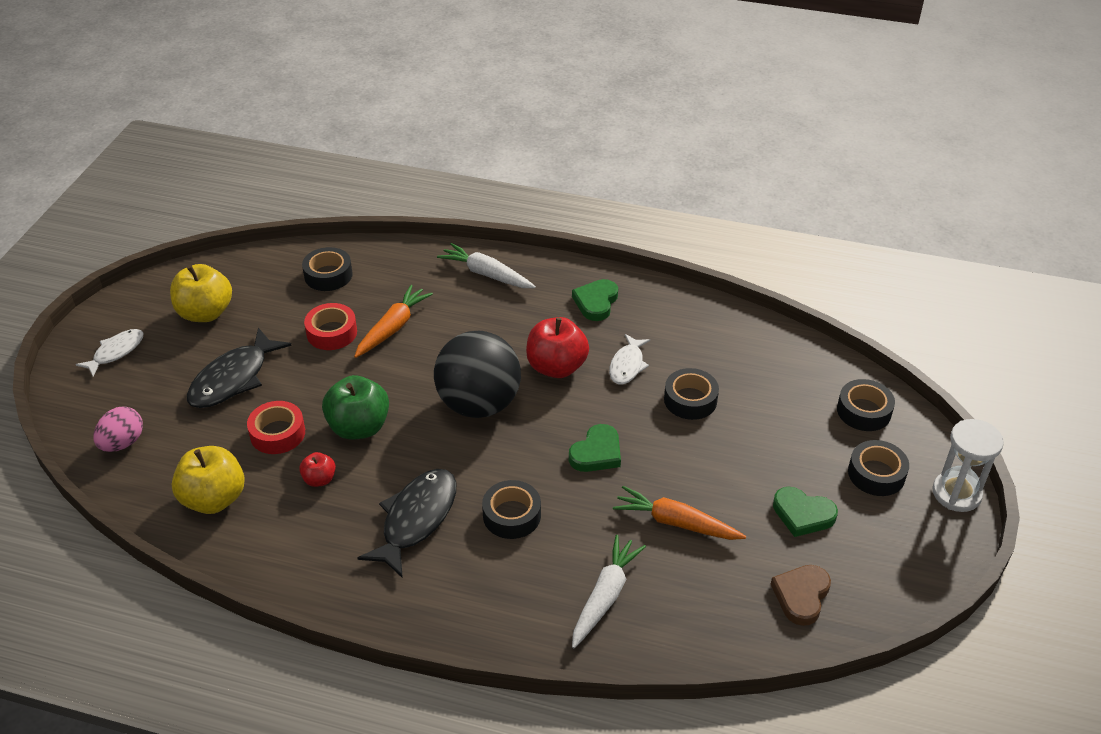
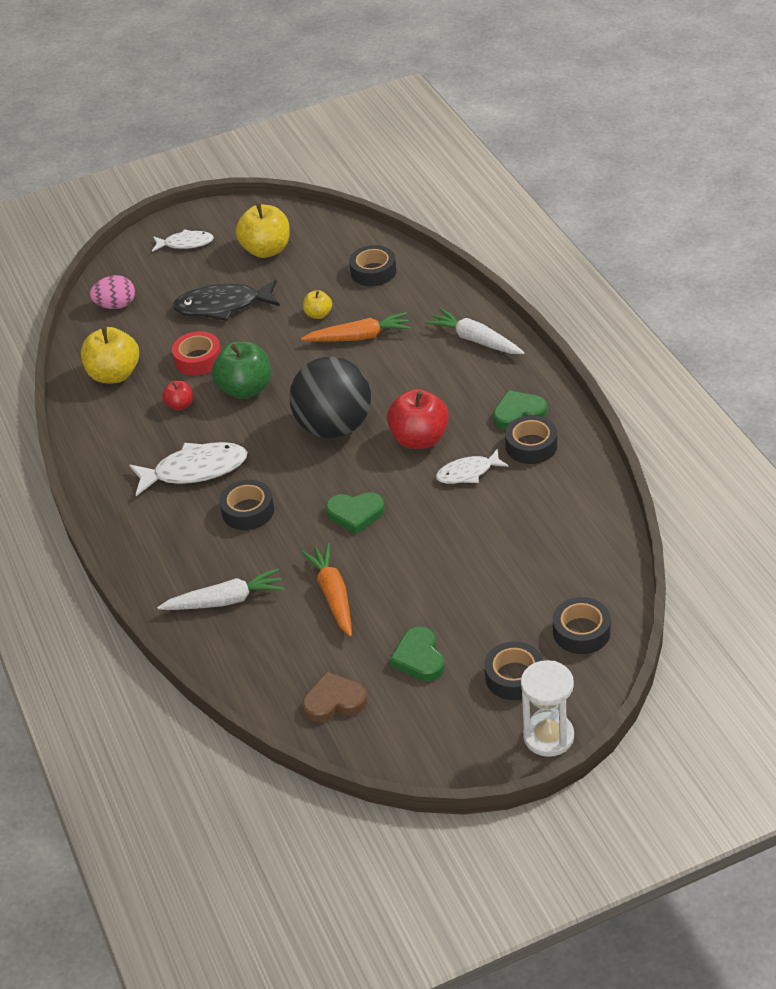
camera: 55 degrees right, 0 degrees up
(332, 332) = (318, 314): red tape -> yellow apple
(416, 519) = (195, 470): black fish -> white fish
(486, 274) = (475, 340): white carrot -> white carrot turned 45 degrees counterclockwise
(690, 400) = (471, 528): black tape -> black tape (531, 446)

